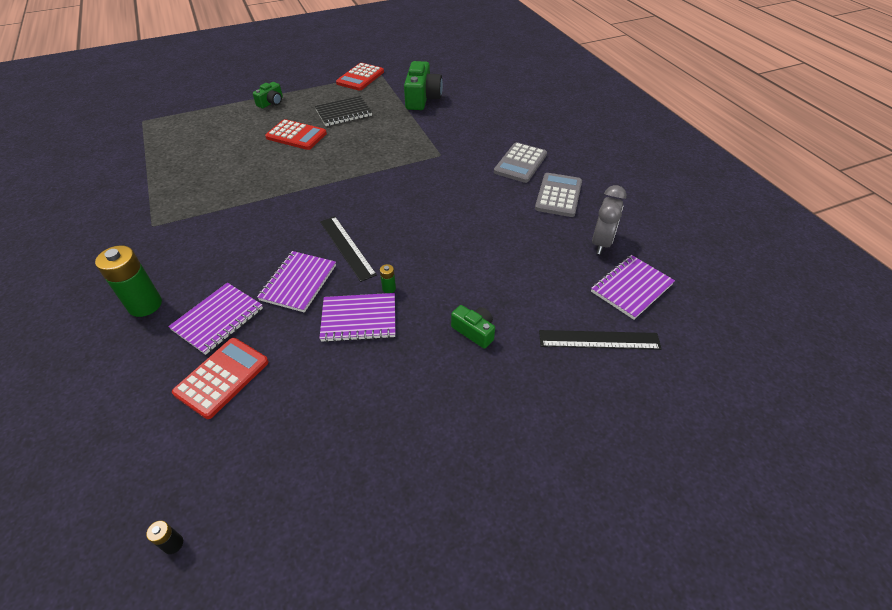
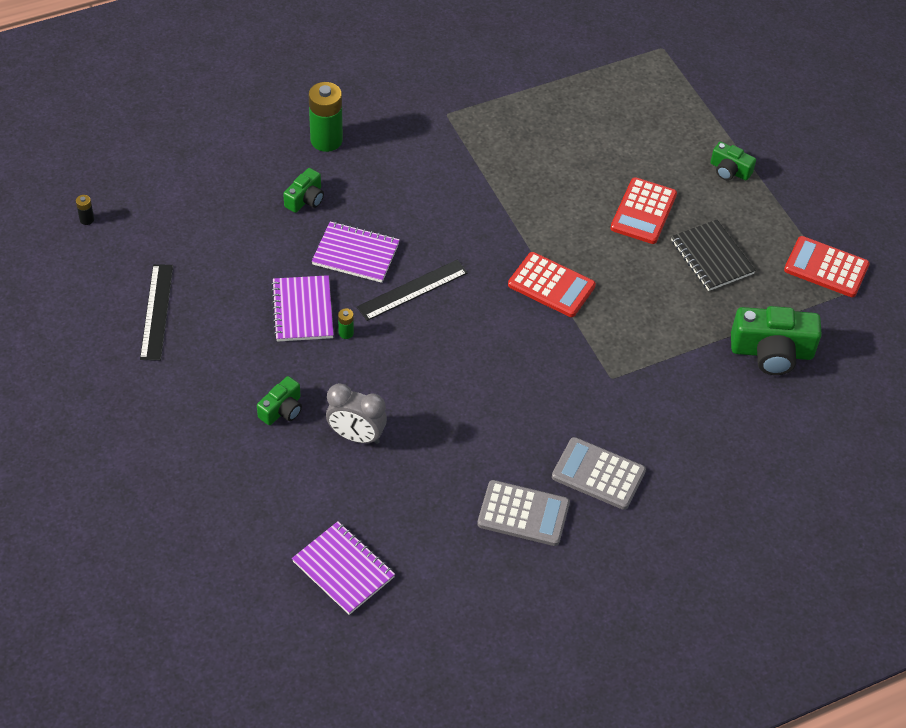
camera: 85 degrees right, 5 degrees up
(218, 319) = (305, 199): purple notebook -> green camera
(222, 377) = (235, 216): red calculator -> red calculator (551, 285)
(599, 340) = (266, 523): black ruler -> black ruler (157, 312)
(601, 243) = (424, 551): grey clock -> grey clock (356, 436)

